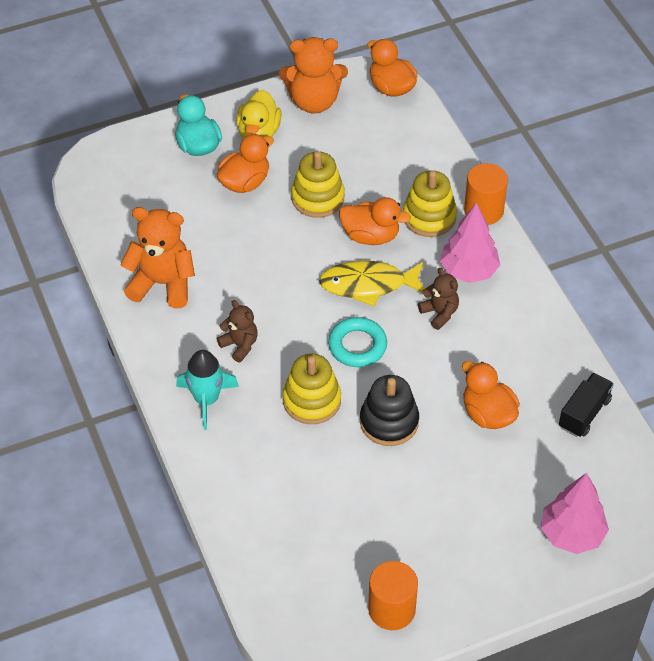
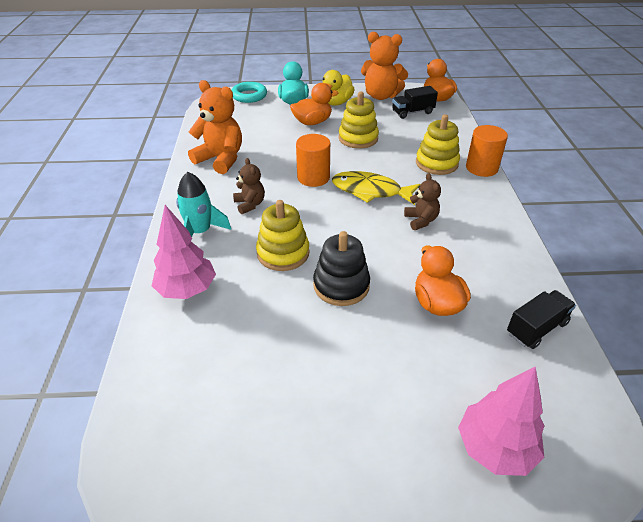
camera: 20 degrees right, 10 degrees down
(357, 346) = (342, 226): turquoise ring -> turquoise ring (249, 96)
(368, 126) = (412, 112): none -> black truck
(370, 236) = (386, 164): orange duck -> none
(391, 609) = (253, 467): orange cylinder -> orange cylinder (313, 177)
(469, 271) = (456, 200): pink tree -> pink tree (187, 290)

